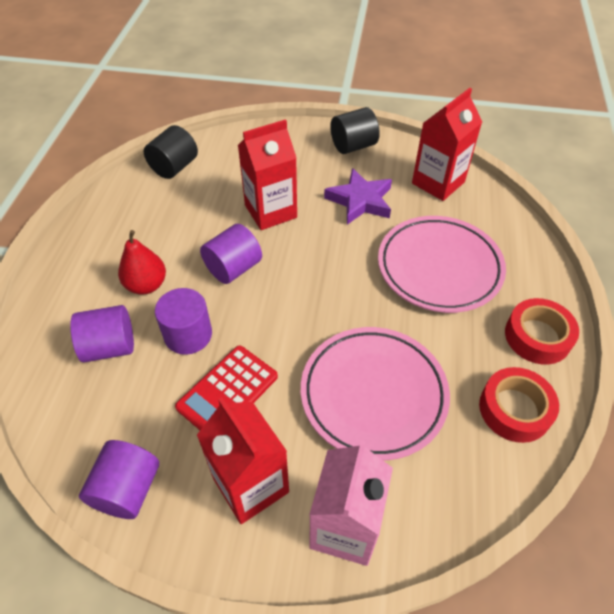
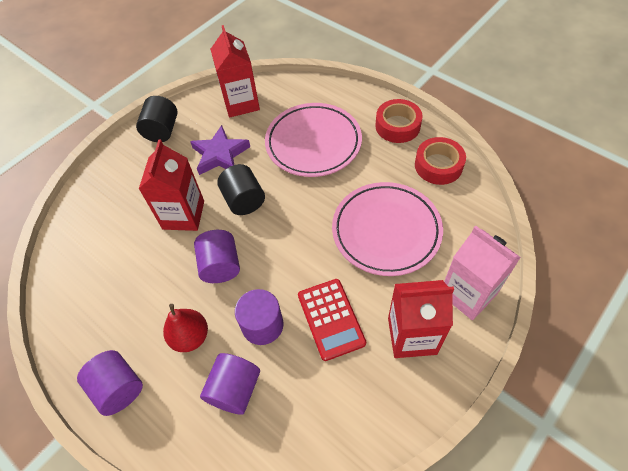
camera: 55 degrees left, 5 degrees up
(127, 489) = (372, 422): purple cylinder -> purple cylinder (118, 388)
(174, 167) = (72, 262): black cylinder -> black cylinder (244, 200)

